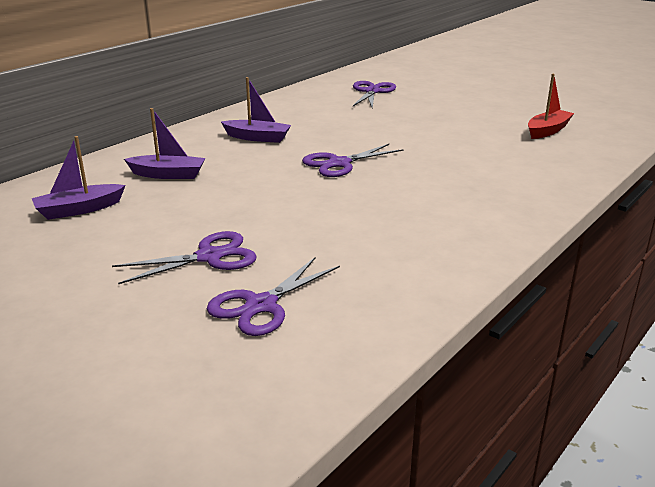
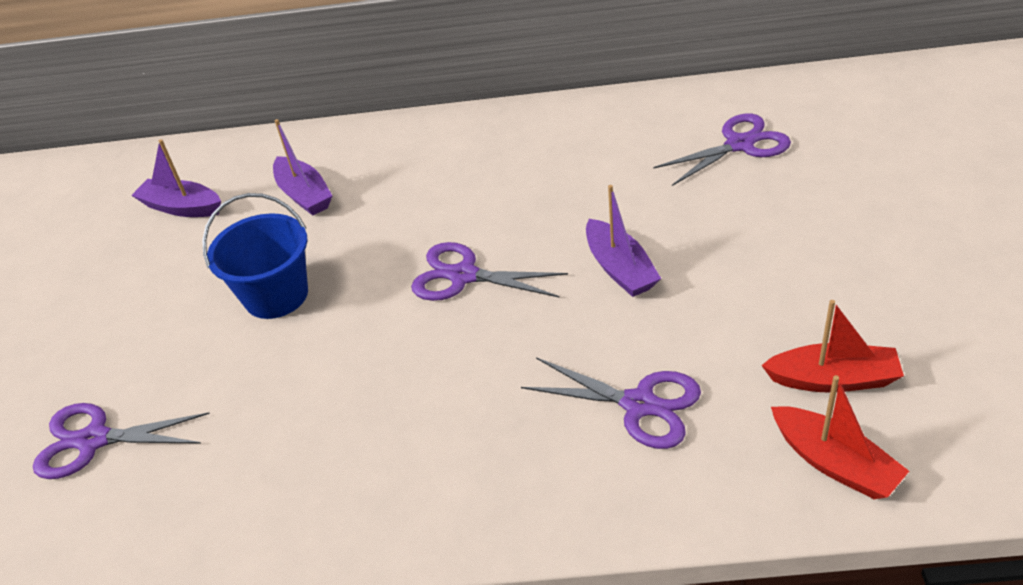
camera: 55 degrees right, 15 degrees up
(209, 257) = (158, 344): purple scissors -> purple scissors (639, 404)
(245, 209) = (276, 295): none -> blue bucket
(257, 138) = (464, 175): purple boat -> purple boat (620, 269)
(593, 147) = (834, 463): none -> red boat

